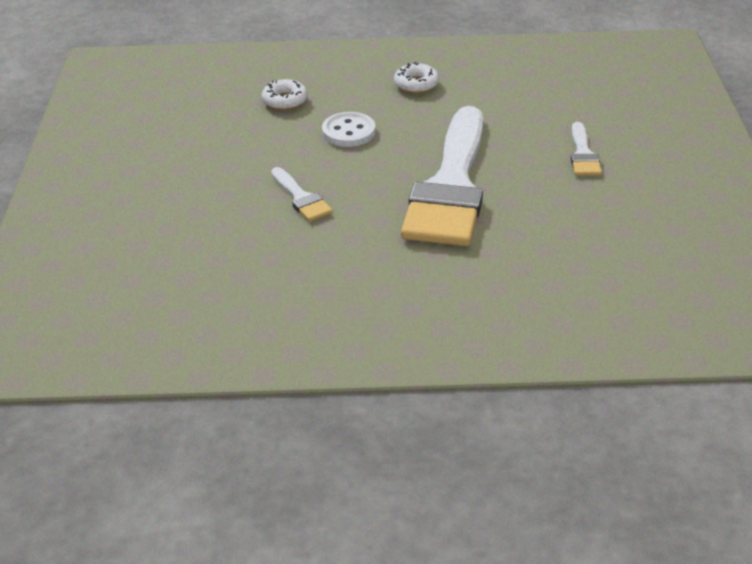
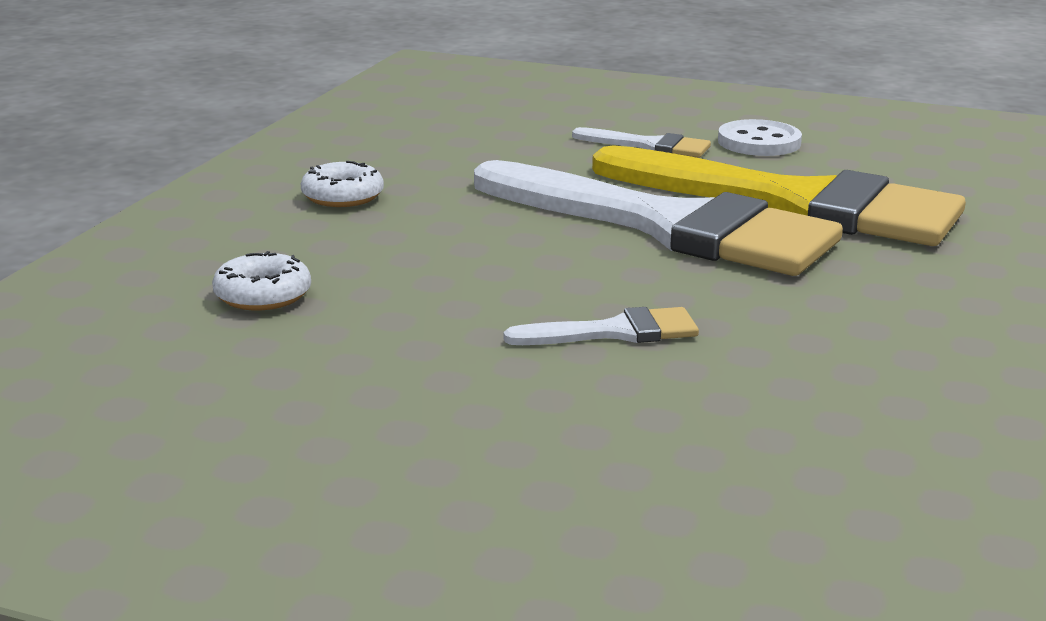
camera: 70 degrees left, 15 degrees down
(348, 132) = (435, 264): white button -> white button (759, 142)
(523, 223) = (794, 204): none -> yellow brush

